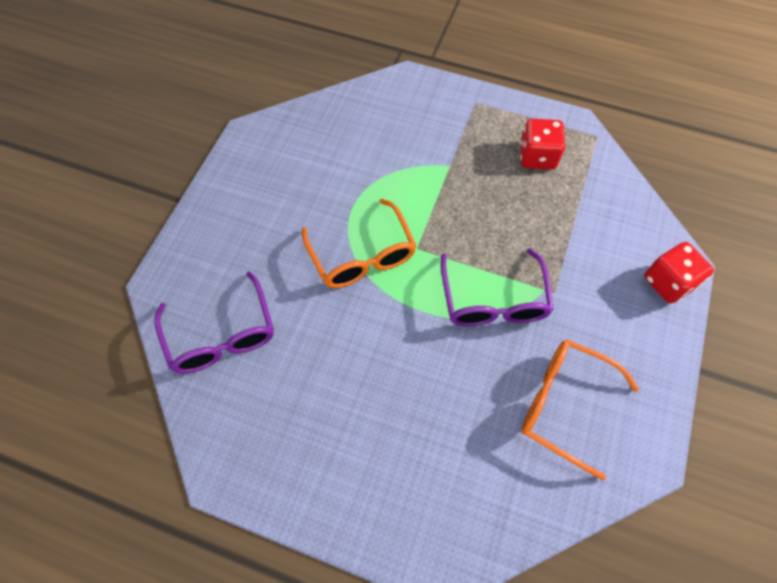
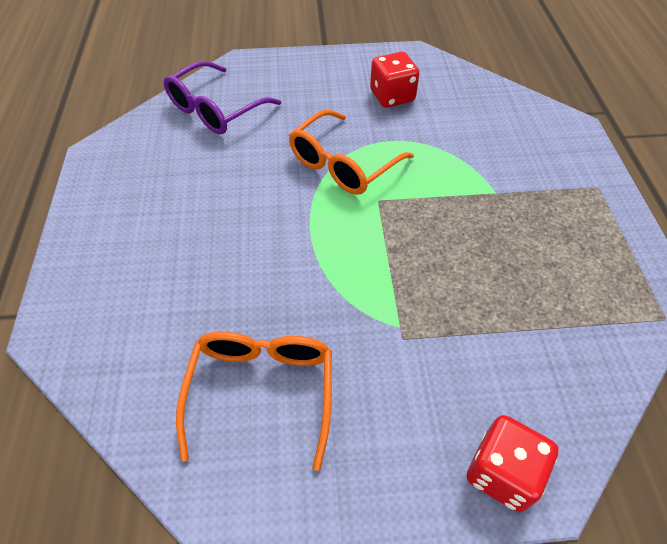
camera: 65 degrees right, 10 degrees down
(493, 300) = (357, 282): purple glasses -> none
(537, 156) = (576, 265): red dice -> red dice (392, 96)

